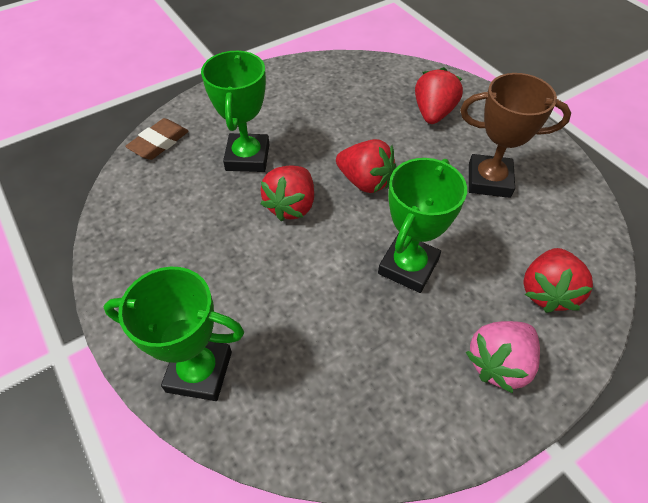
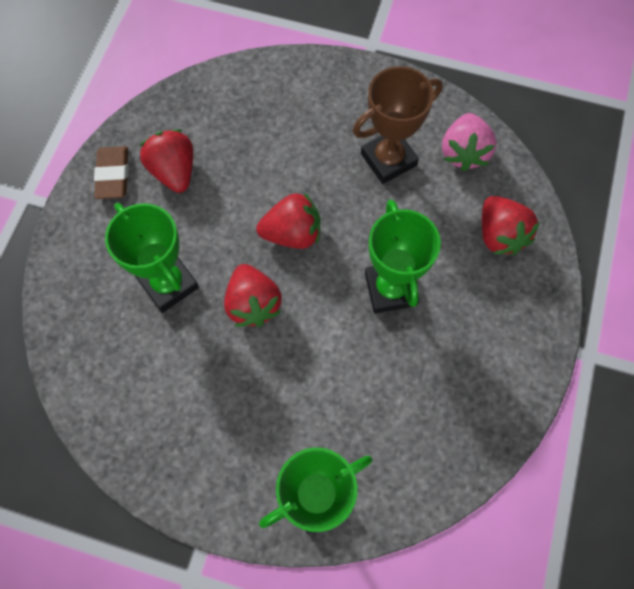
camera: 40 degrees left, 15 degrees up
(159, 143) = (68, 330): brown eraser -> brown eraser (113, 175)
(433, 113) = (290, 117): red strawberry -> red strawberry (174, 171)
(499, 363) = (509, 320): pink strawberry -> pink strawberry (463, 153)

